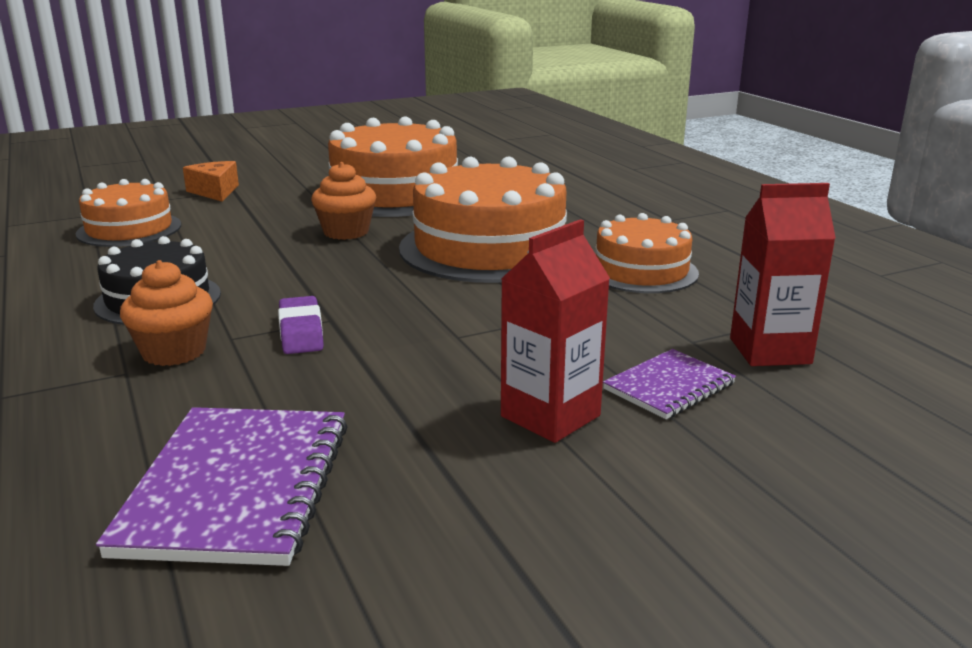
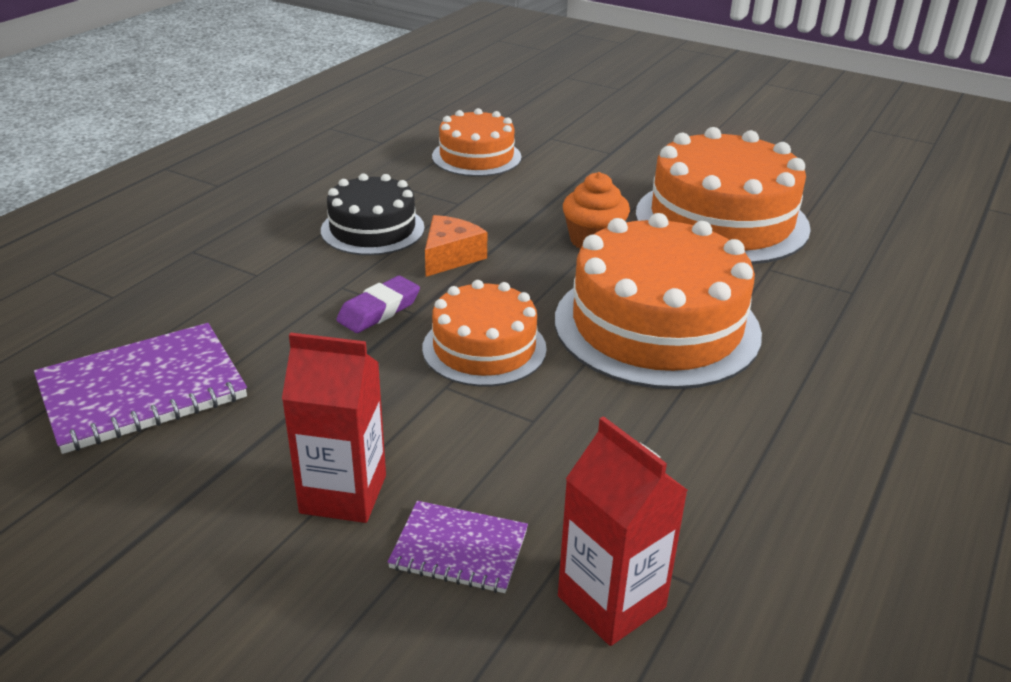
camera: 55 degrees right, 10 degrees up
(174, 352) = (300, 276): orange cupcake -> none
(215, 191) = (596, 147): orange cheese -> orange cheese (450, 257)
(641, 271) = (720, 441): orange cake -> orange cake (484, 348)

